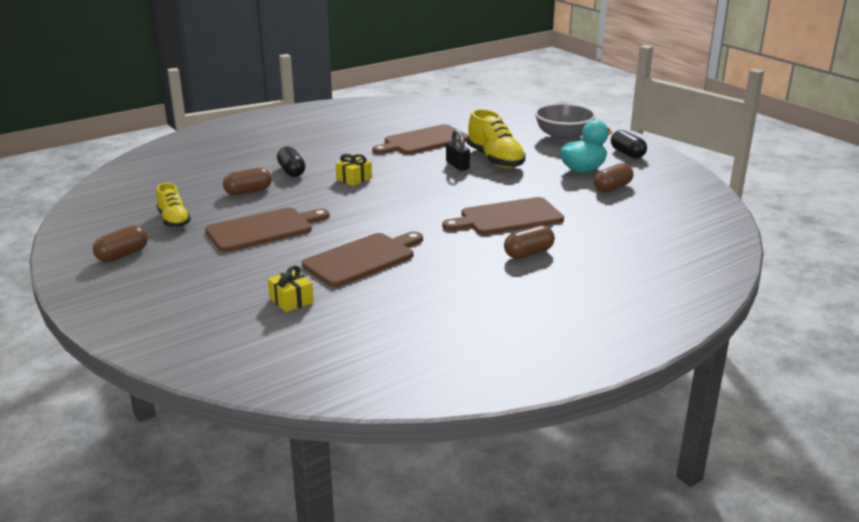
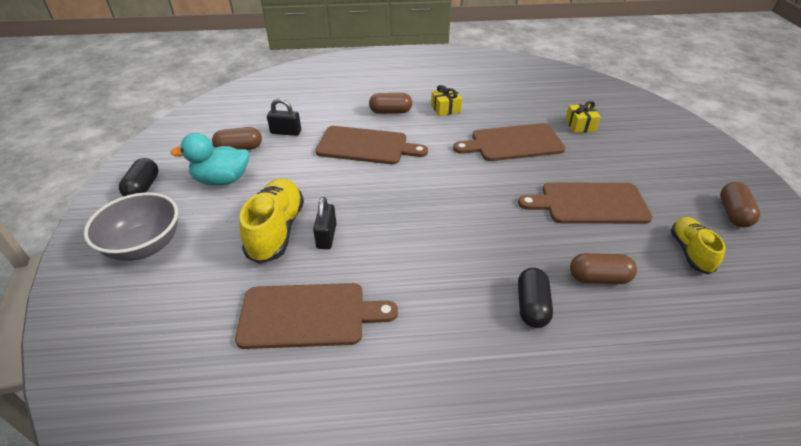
camera: 150 degrees left, 15 degrees up
(122, 255) = (733, 214): brown capsule -> brown capsule turned 60 degrees counterclockwise
(354, 179) = (460, 256): yellow gift -> yellow gift (445, 109)
(598, 208) = (286, 132): none -> black padlock

